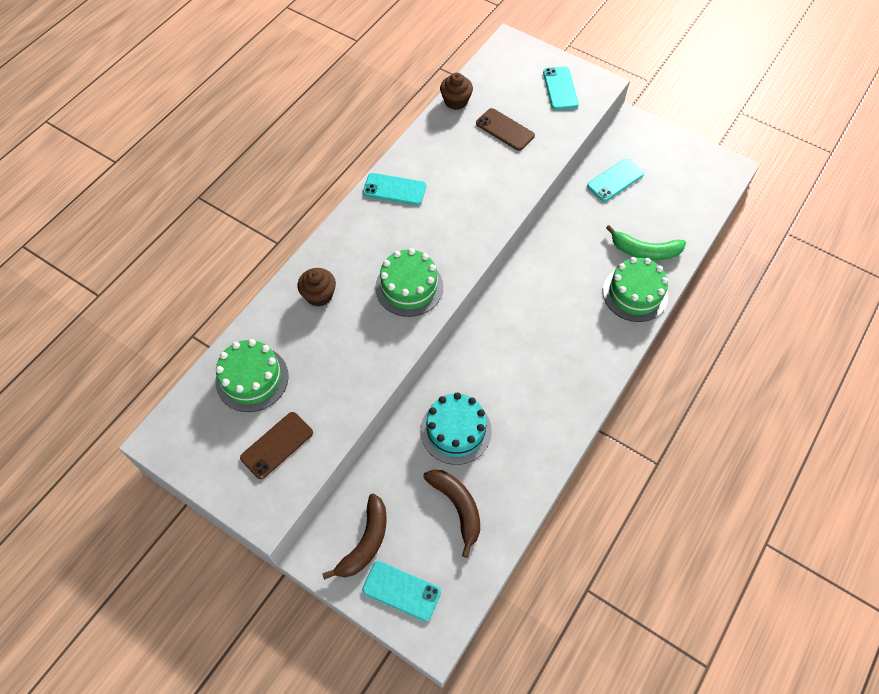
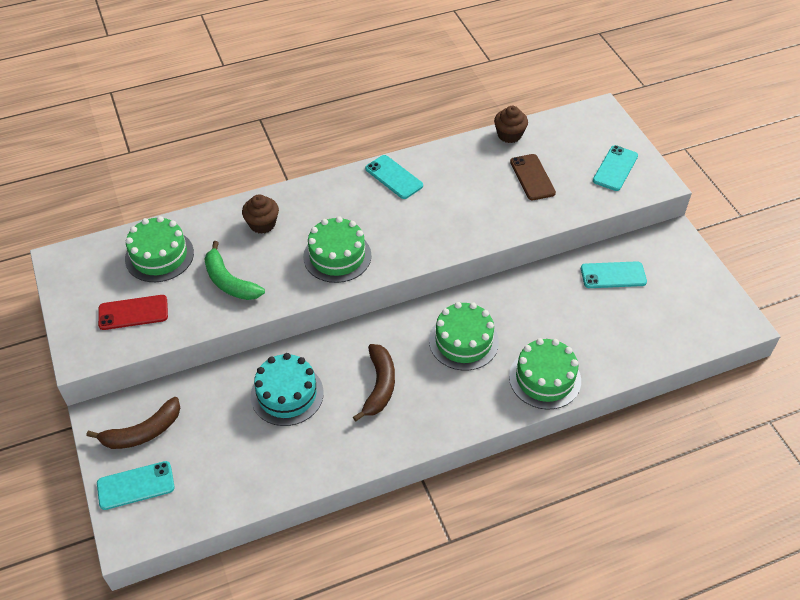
camera: 35 degrees right, 10 degrees down
(277, 445) = (133, 312): brown phone -> red phone
(401, 591) = (136, 486): turquoise phone -> turquoise phone turned 75 degrees counterclockwise
(457, 507) = (234, 452): brown banana -> brown banana (379, 385)
(553, 300) = (463, 341): none -> green cake
(645, 251) = (587, 348): green banana -> green banana (229, 281)

